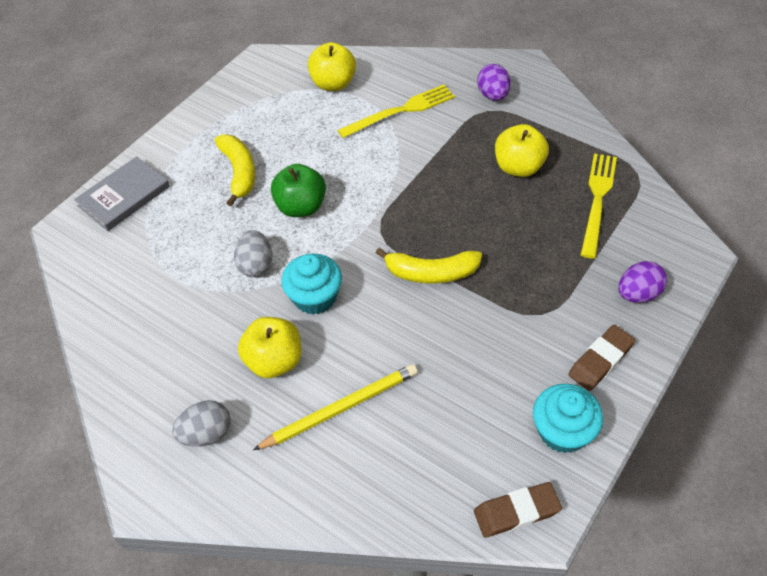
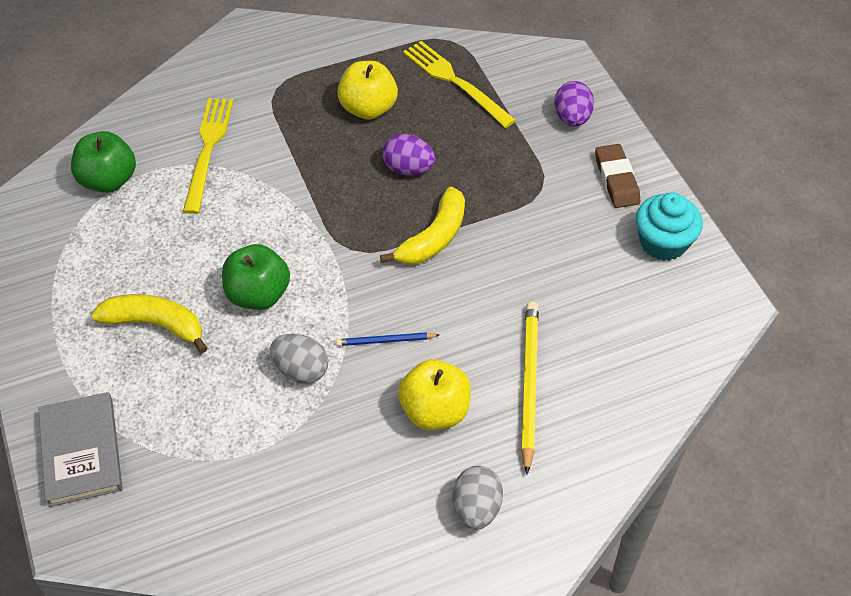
camera: 60 degrees left, 0 degrees up
(315, 297) = (385, 341): turquoise cupcake -> blue pencil
(333, 84) = (109, 180): yellow apple -> green apple
(493, 95) = (260, 73): purple egg -> purple egg (408, 169)
(516, 512) = (714, 314): brown eraser -> none

